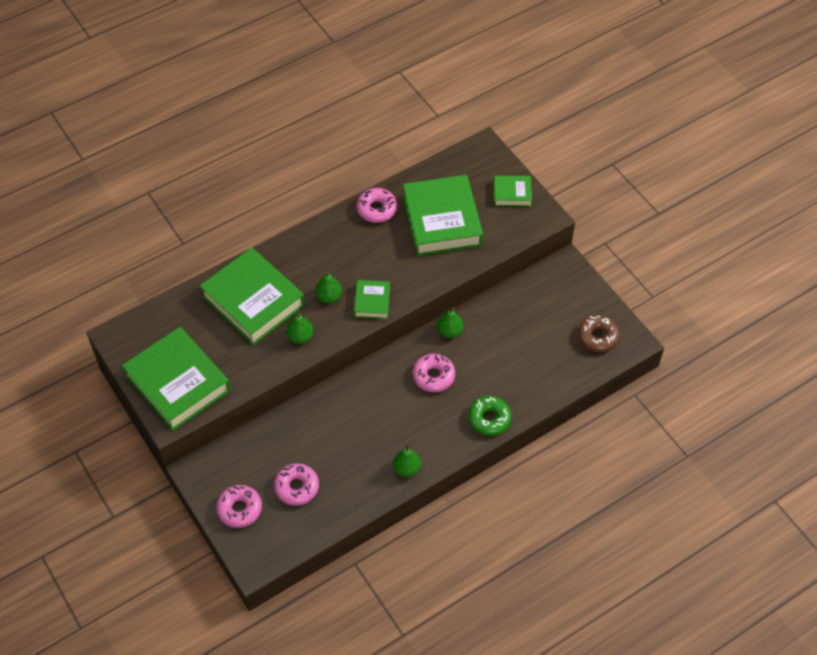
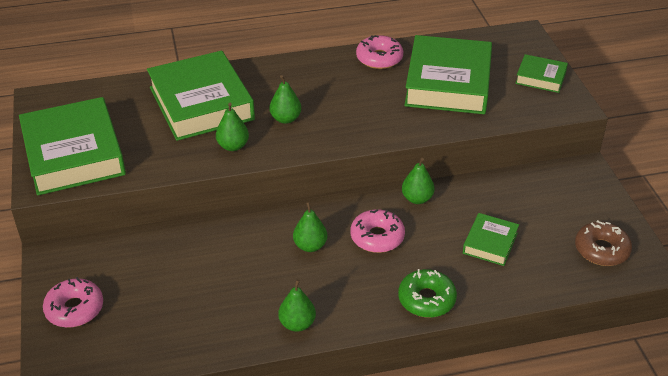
camera: 20 degrees right, 15 degrees down
(297, 487) = (154, 305): pink donut -> none
(372, 302) = (331, 134): green book -> green book (490, 243)
(387, 400) = (310, 246): none -> green pear

